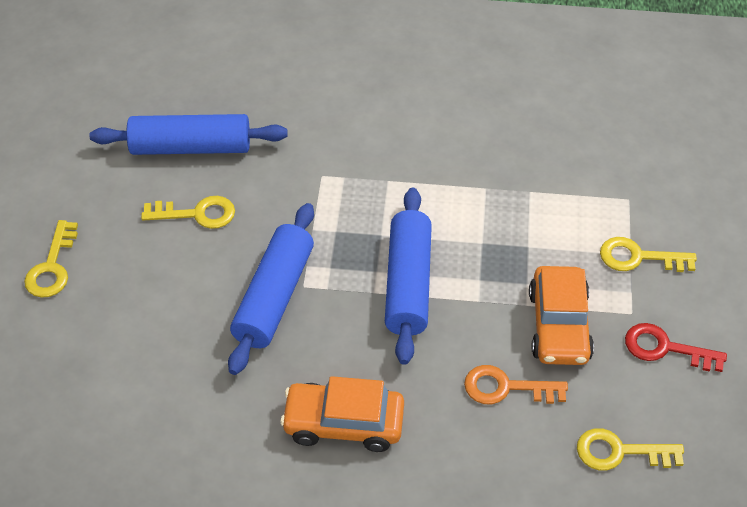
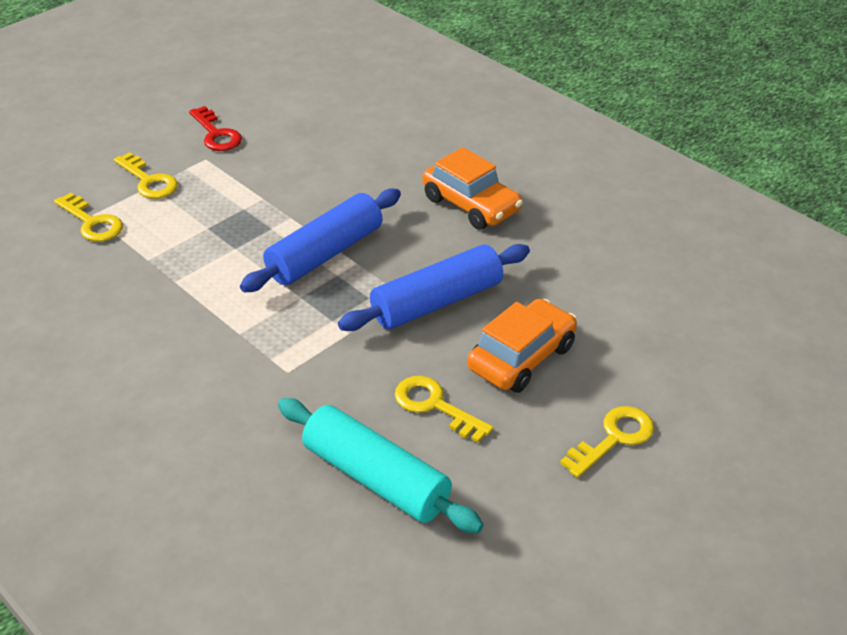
camera: 140 degrees left, 10 degrees down
(191, 147) = (376, 478): blue rolling pin -> turquoise rolling pin
(506, 388) = (341, 167): orange key -> none
(559, 326) = (260, 177): orange car -> orange car (521, 357)
(620, 452) = (319, 111): yellow key -> yellow key (92, 222)

